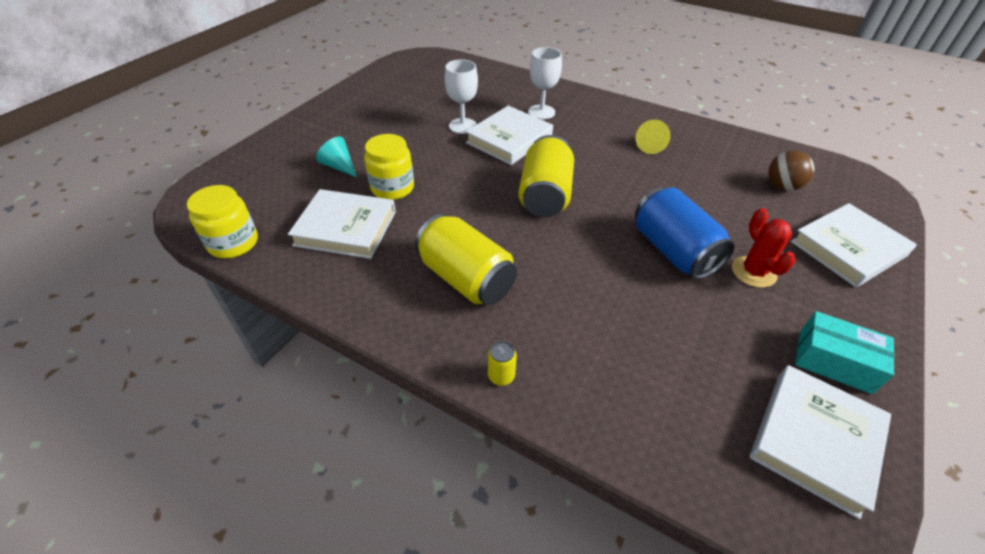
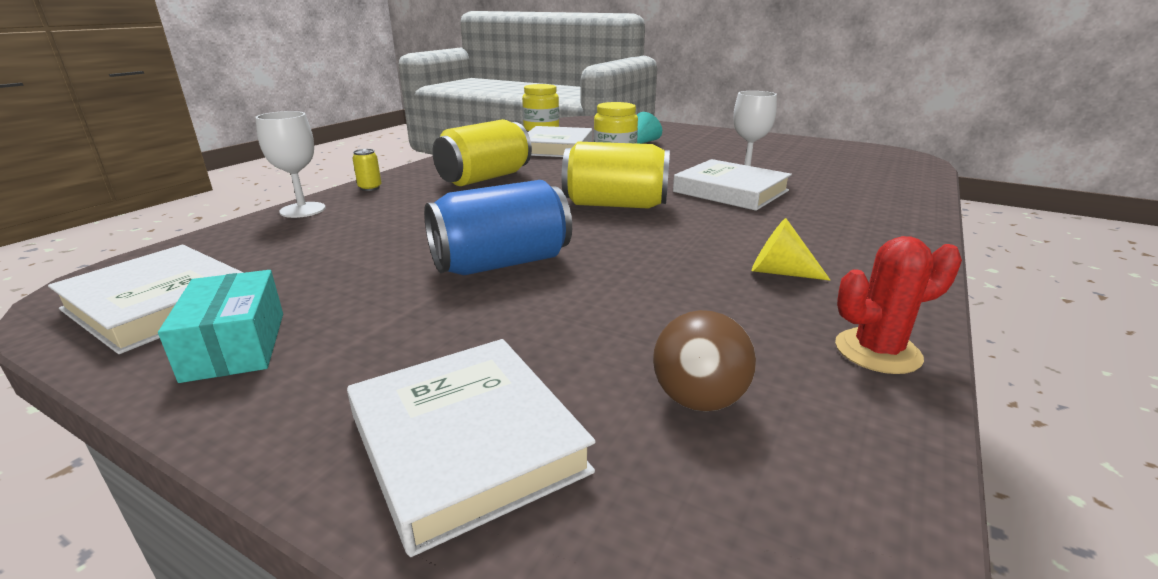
camera: 90 degrees right, 20 degrees down
(541, 112) = (821, 207): white goblet -> white goblet (303, 210)
(753, 272) = (439, 314): red cactus -> red cactus (877, 351)
(834, 361) = (235, 345): turquoise box -> turquoise box turned 45 degrees counterclockwise

